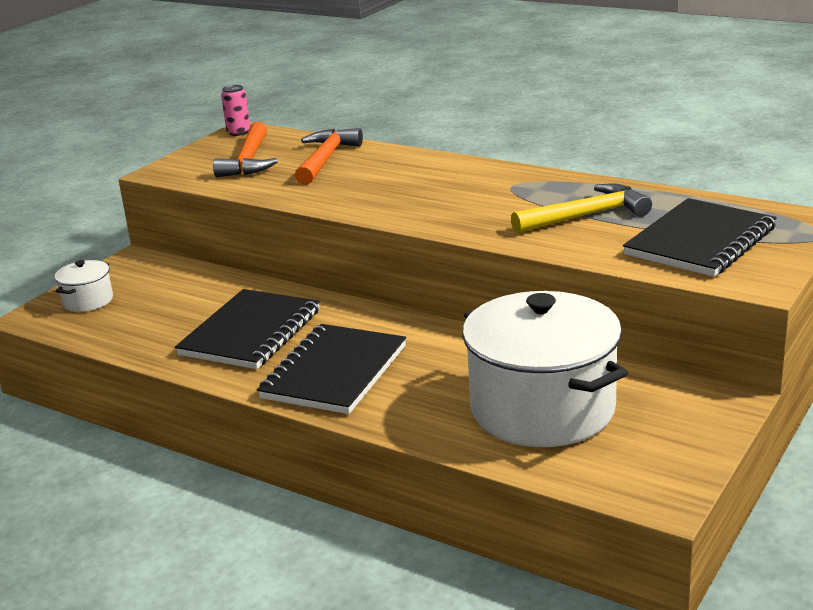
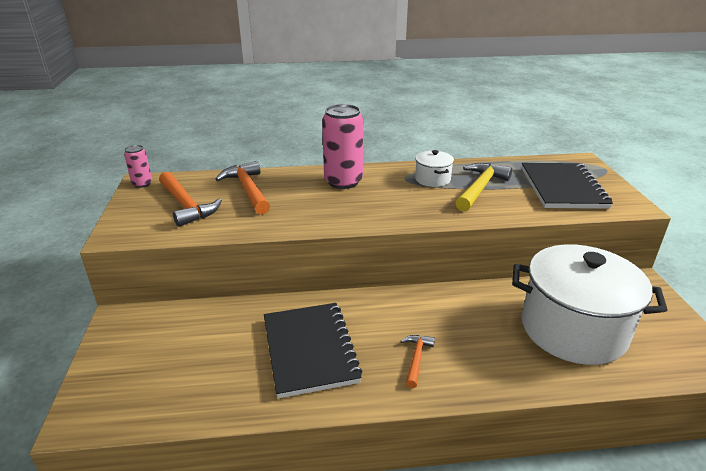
camera: 40 degrees left, 5 degrees up
(88, 301) = (121, 378): white pot -> white pot (432, 179)
(334, 372) = (416, 359): black notebook -> orange hammer
(435, 173) = (343, 182): none -> pink can

